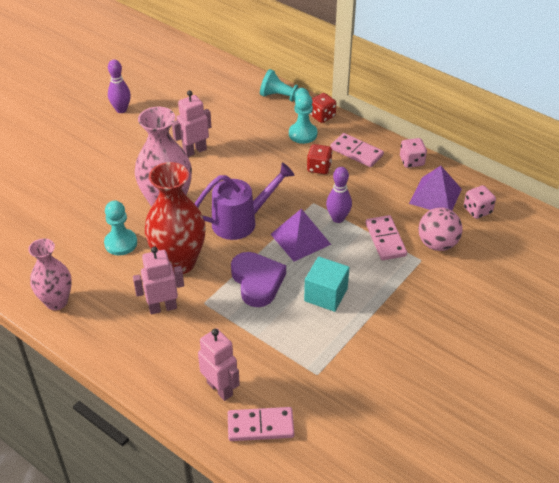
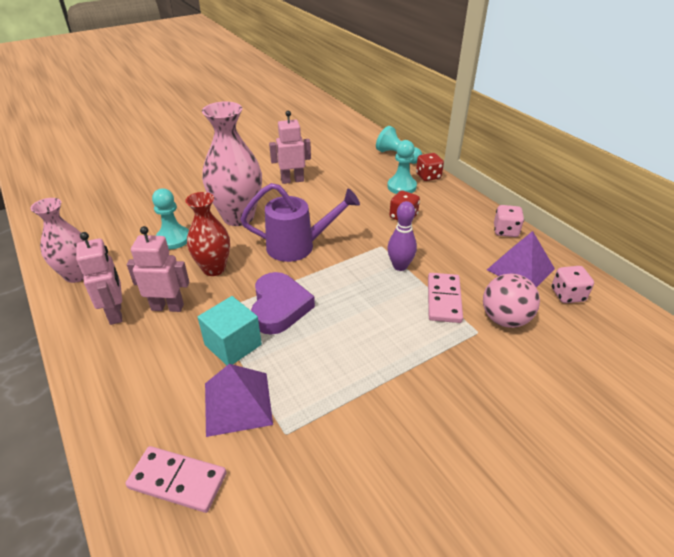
camera: 20 degrees right, 5 degrees down
(121, 109) = (251, 140): purple bowling pin -> none
(179, 262) = (214, 268): red vase -> red vase, size x0.65
(220, 388) = (164, 414): pink robot -> pink robot (116, 313)
(300, 239) = (349, 276): purple pyramid -> purple pyramid (237, 403)
(326, 295) = (346, 341): turquoise cube -> turquoise cube (233, 345)
(356, 152) = (448, 211): pink domino -> none

